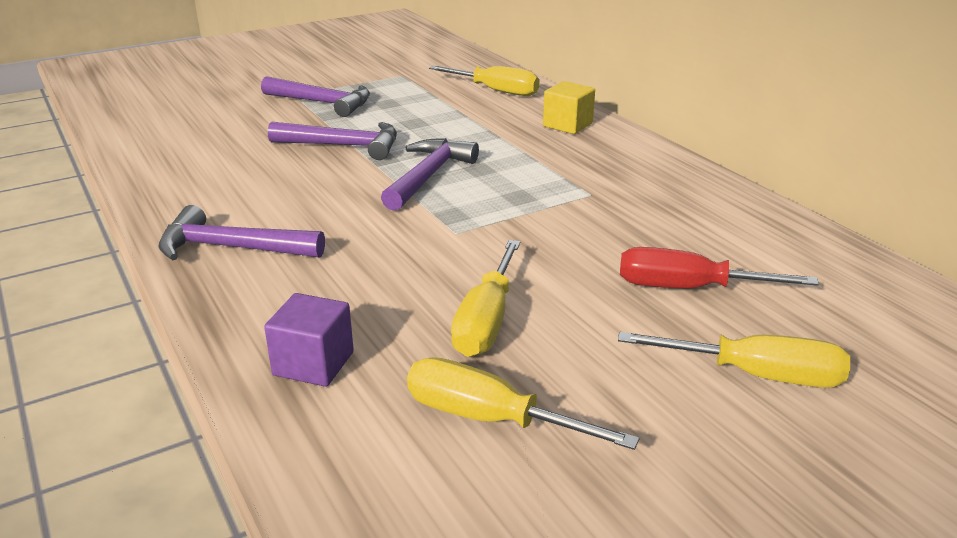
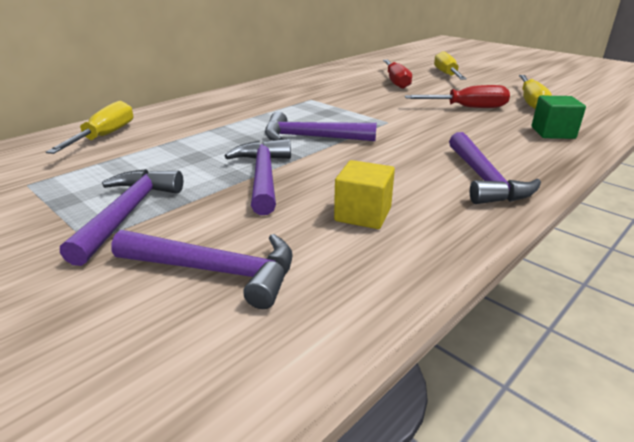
camera: 105 degrees left, 0 degrees up
(218, 124) = (216, 271): none -> purple hammer
(313, 364) = (552, 133): purple cube -> green cube
(486, 321) = (468, 108): yellow screwdriver -> red screwdriver
(567, 125) = (194, 109): yellow cube -> yellow cube (363, 214)

